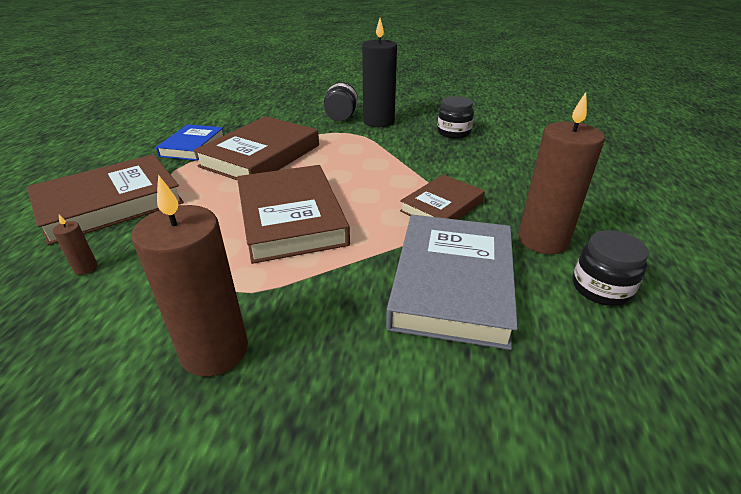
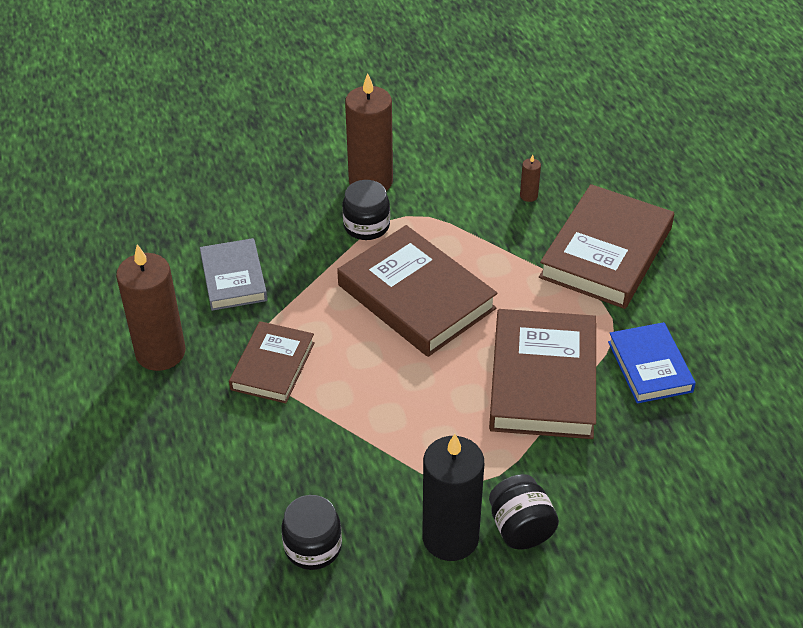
camera: 155 degrees right, 10 degrees up
(452, 283) = (233, 278): grey book -> grey book, size x0.60
(601, 288) = (110, 314): black jar -> black jar (366, 226)

